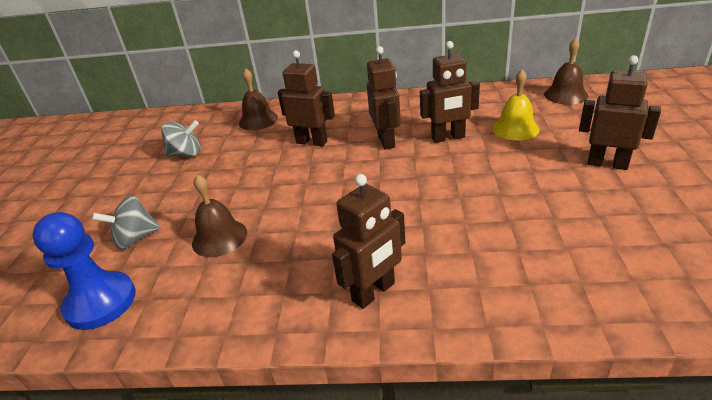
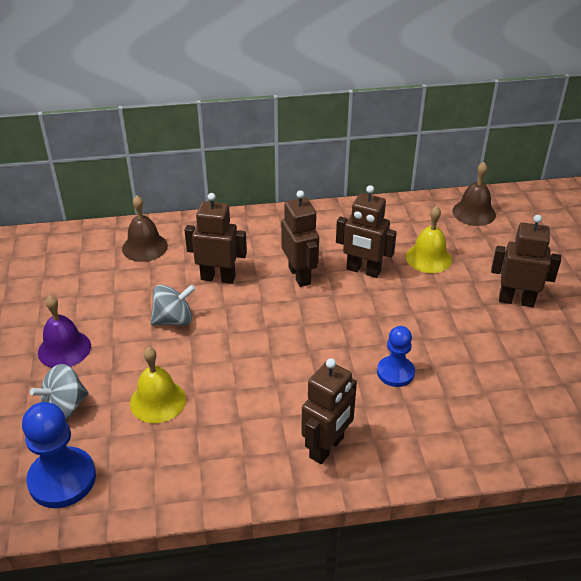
camera: 15 degrees left, 5 degrees up
(158, 192) = (64, 349): none -> purple bell
(186, 154) = (75, 297): grey spinning top -> grey spinning top (174, 320)
(219, 237) = (158, 401): brown bell -> yellow bell
(448, 138) = (363, 271): brown robot -> brown robot turned 45 degrees clockwise
(465, 224) = (395, 372): none -> blue pawn

